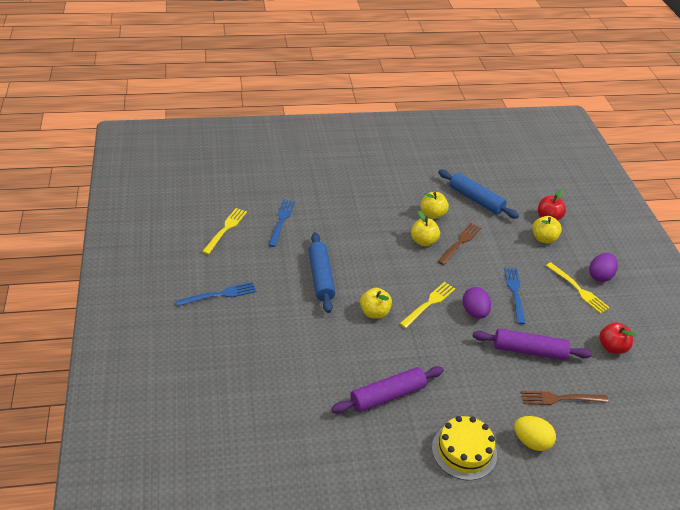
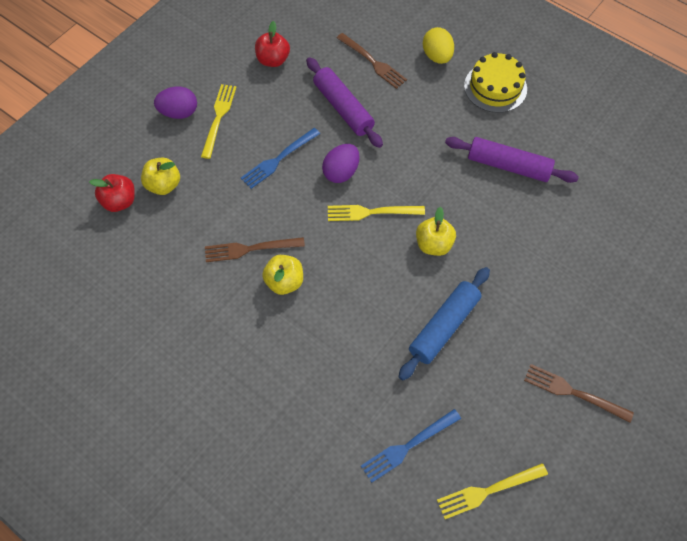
camera: 130 degrees left, 20 degrees up
(220, 294) = (573, 392): blue fork -> brown fork
(432, 214) = (227, 307): yellow apple -> none
(476, 199) = (153, 286): blue rolling pin -> none

